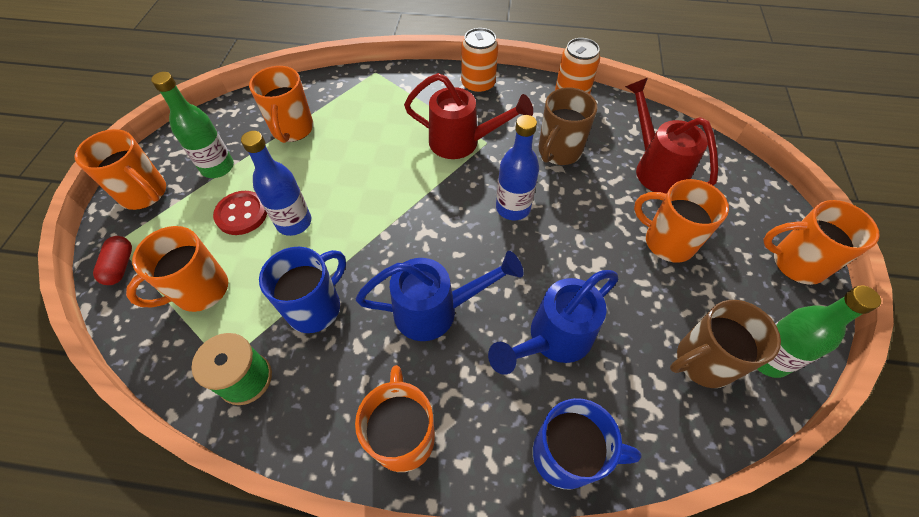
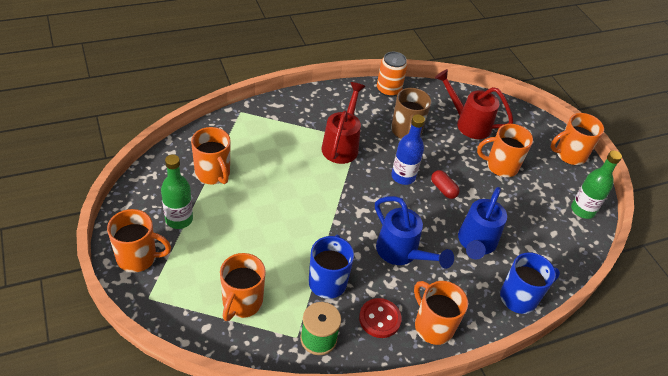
camera: 35 degrees left, 10 degrees down
(120, 266) = (168, 311): red capsule -> red capsule (443, 189)
(242, 214) = (227, 244): red button -> red button (379, 319)
(294, 222) = (269, 236): blue bottle -> none
(437, 310) = (402, 254): blue watering can -> blue watering can turned 90 degrees clockwise
(463, 143) = (342, 144): red watering can -> red watering can turned 60 degrees counterclockwise
(478, 85) = (322, 100): orange can -> none
(702, 361) = (554, 224): brown mug -> none

